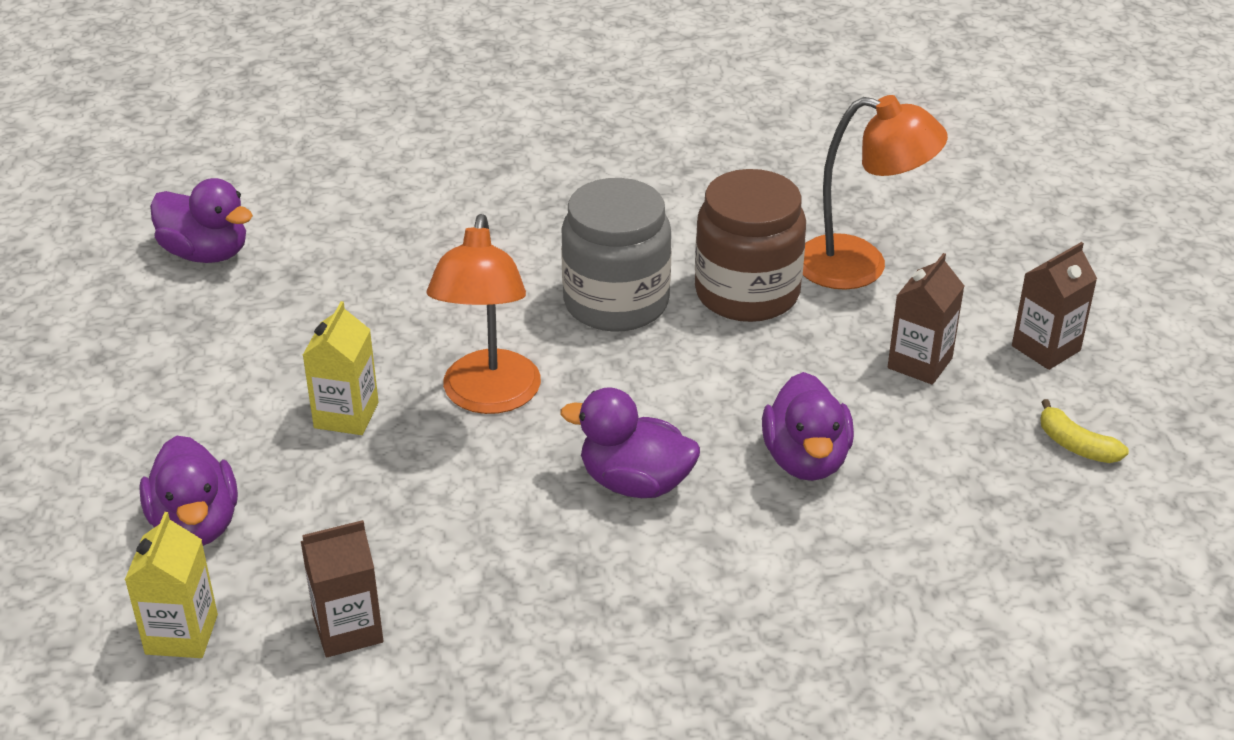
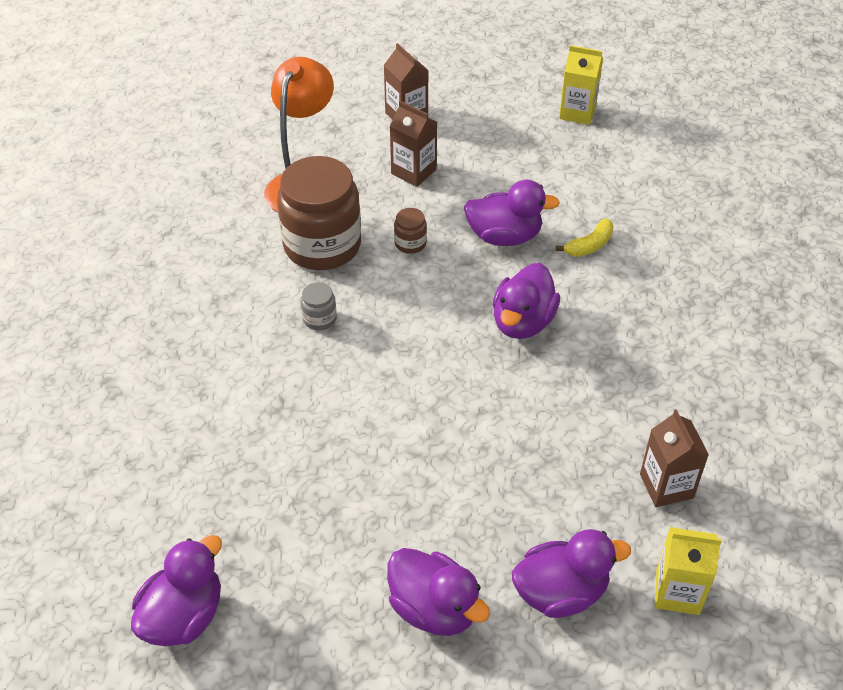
camera: 85 degrees left, 10 degrees up
(189, 422) = (434, 608): none -> purple duck
(346, 415) = (436, 493): yellow carton -> yellow carton (577, 112)
(488, 397) = (424, 400): orange lamp -> none
(616, 302) = (319, 319): grey jar -> grey jar, size x0.41
(769, 369) = (410, 243): none -> brown jar
(1076, 445) = (498, 120): yellow banana -> yellow banana (589, 245)

